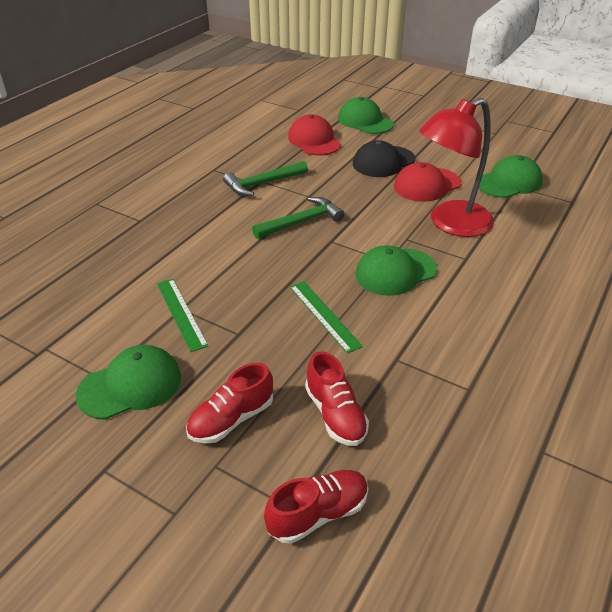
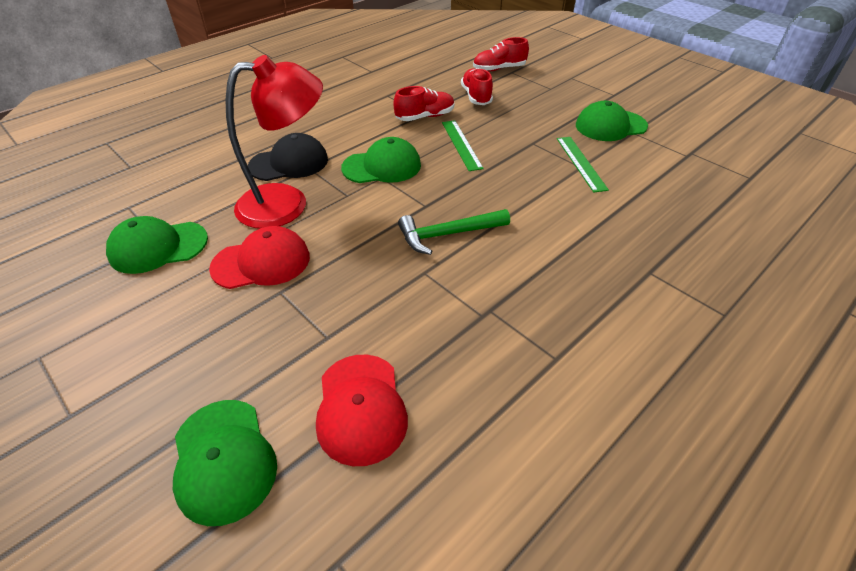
camera: 165 degrees left, 5 degrees up
(231, 419) = (540, 103): red shoe -> red shoe (425, 117)
(263, 183) = (481, 308): green hammer -> none
(383, 162) = (282, 320): black cap -> black cap (289, 163)

